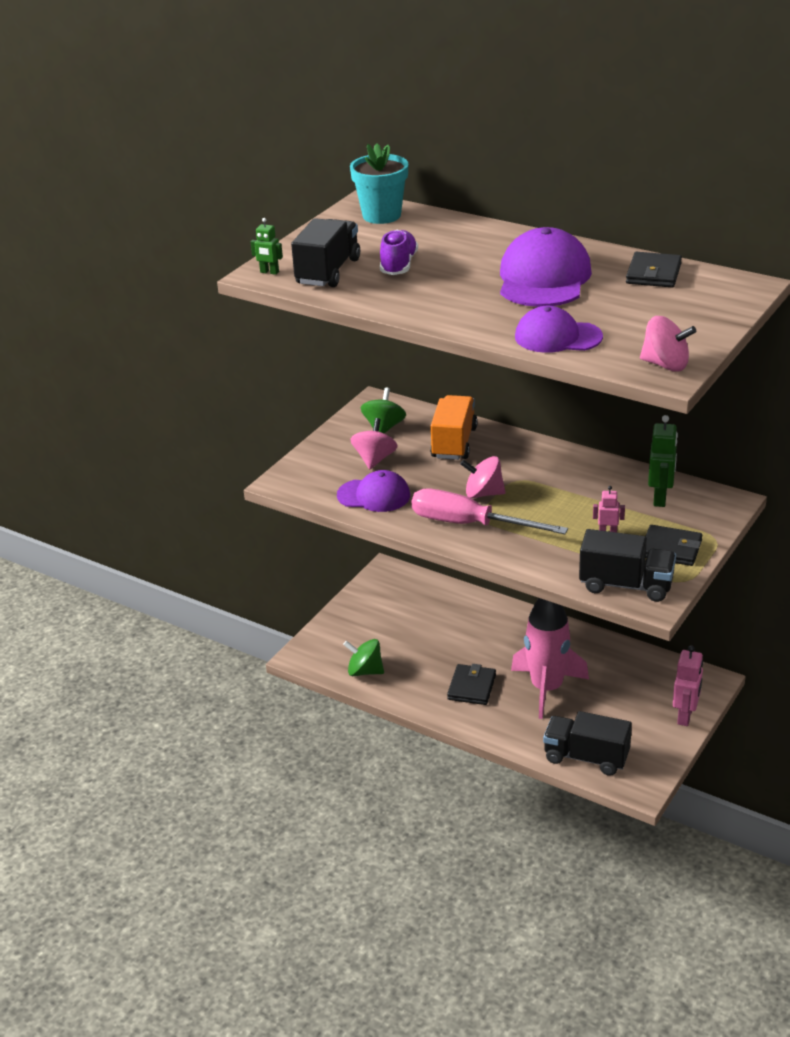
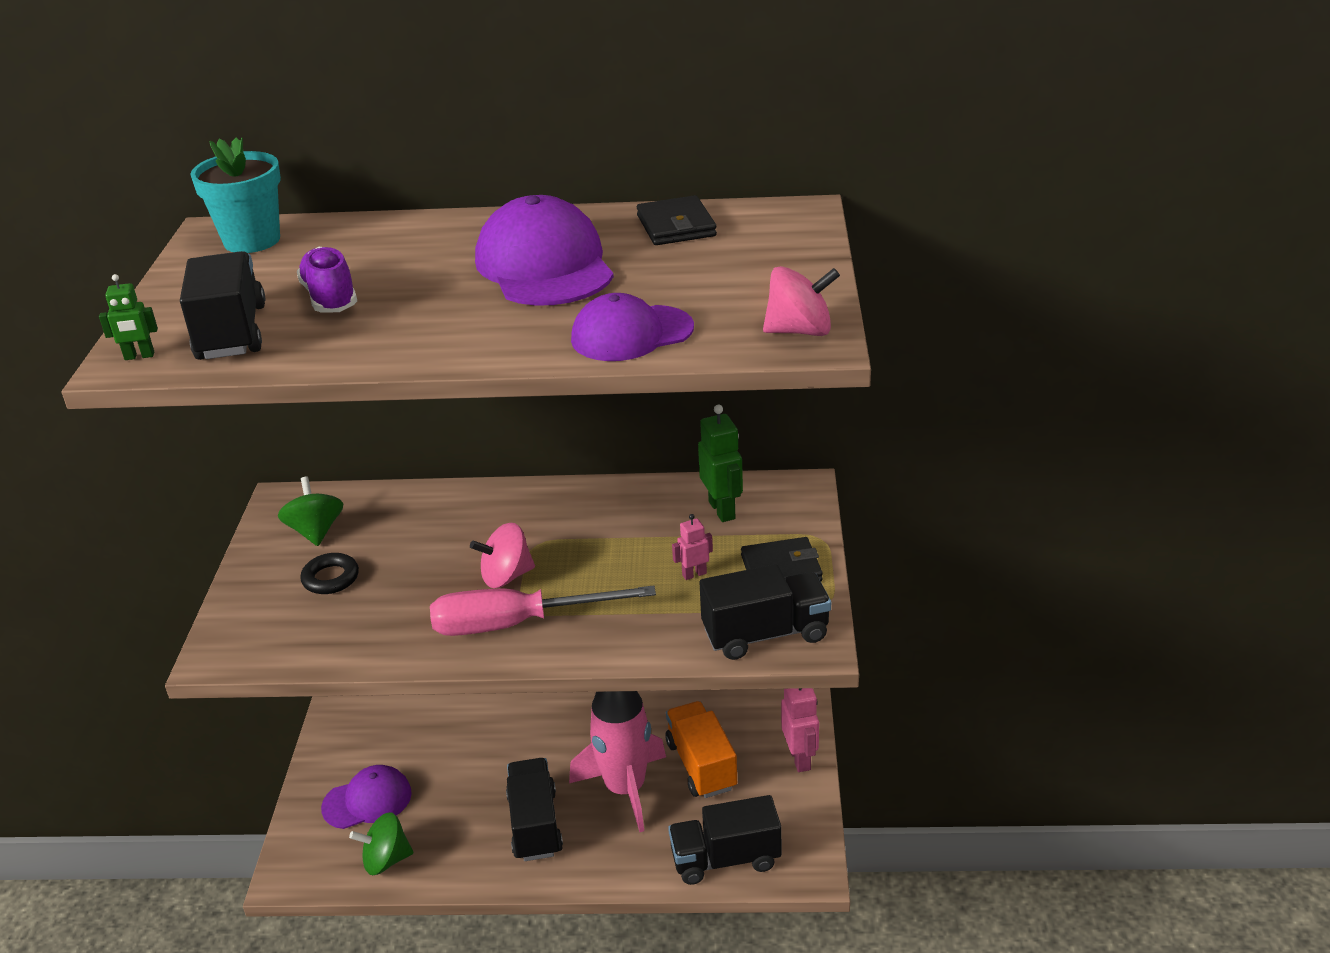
camera: 30 degrees left, 0 degrees up
(374, 459) = (330, 578): pink spinning top -> black ring
(374, 495) = (362, 628): purple cap -> purple cap (367, 800)
(454, 443) = (423, 522): orange truck -> orange truck (701, 765)
(472, 687) = (535, 825): black wallet -> black truck

